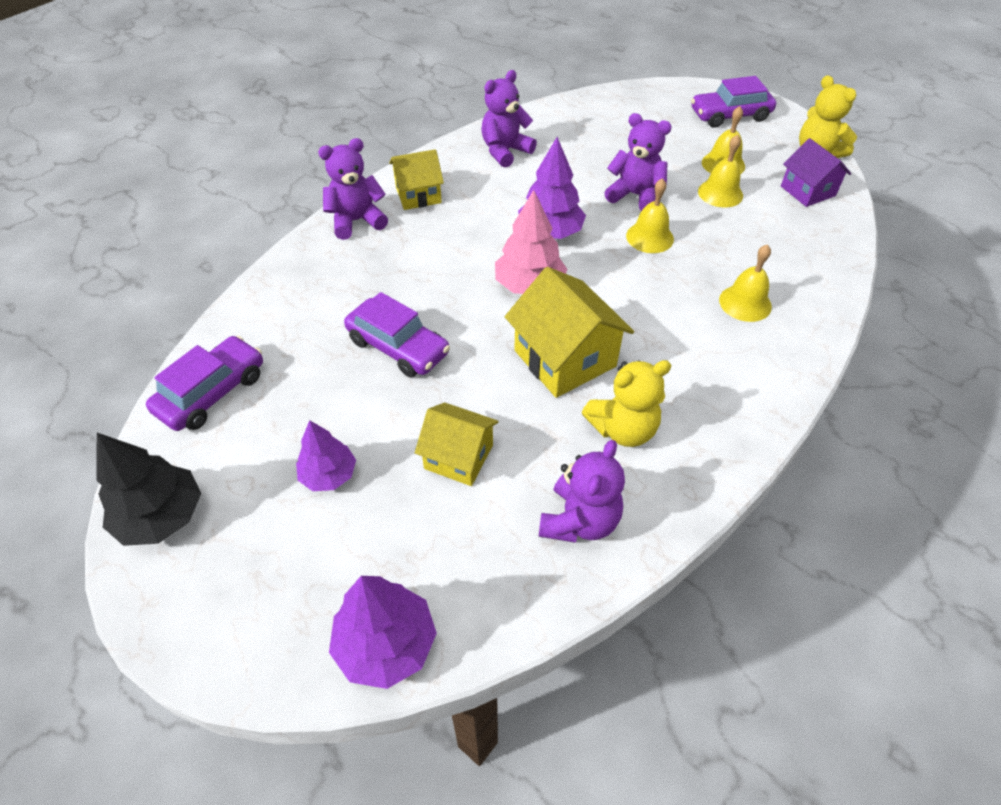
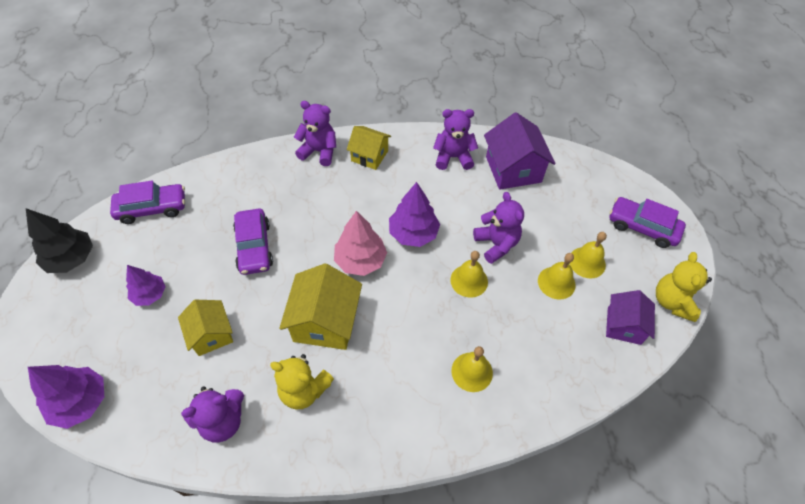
camera: 40 degrees right, 5 degrees up
(572, 131) = (513, 169): none -> purple house

